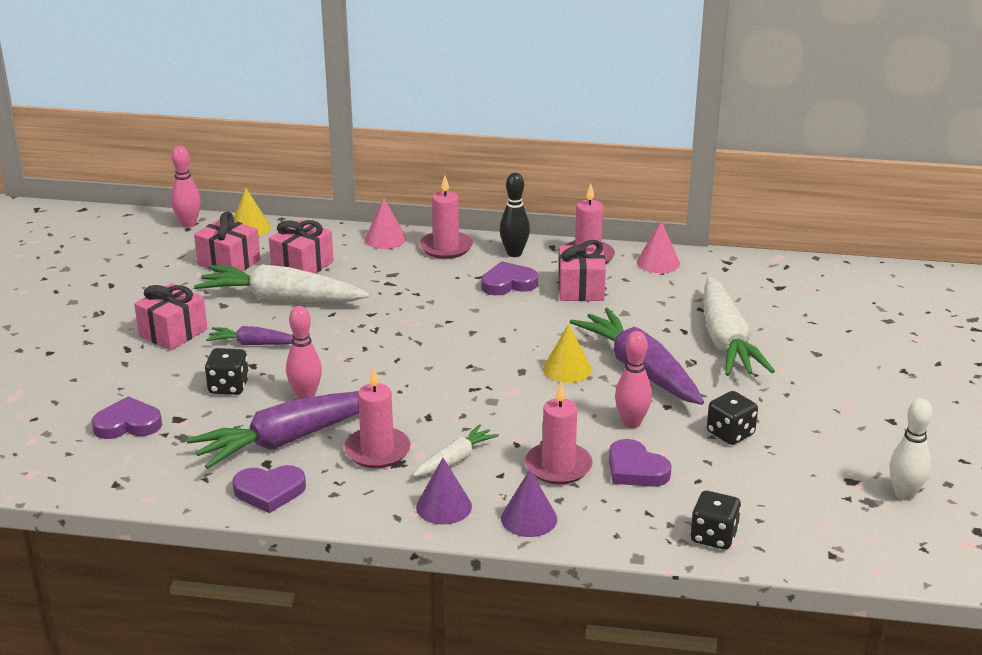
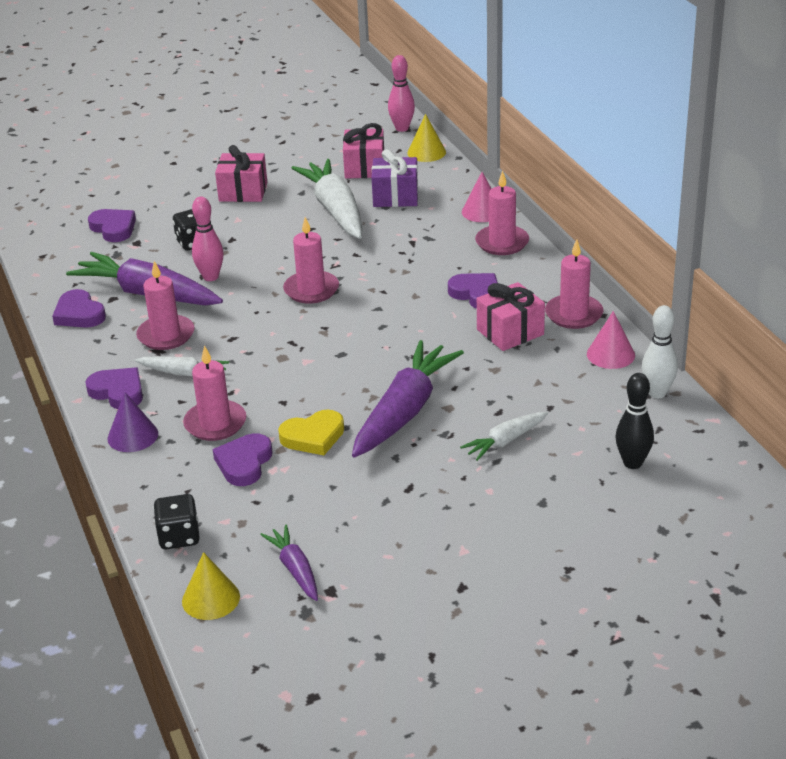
camera: 60 degrees right, 5 degrees up
(253, 344) = (260, 227): purple carrot -> purple carrot (295, 569)
(302, 265) = (395, 196): pink gift -> purple gift
(400, 353) = (311, 290): none -> pink candle
(444, 506) = (118, 392): purple cone -> purple heart
(514, 253) = (533, 277): black bowling pin -> black bowling pin (632, 463)
(567, 369) = (366, 374): yellow cone -> yellow cone (211, 599)
(631, 423) = (313, 437): pink bowling pin -> yellow heart
(726, 341) = (505, 441): white carrot -> white carrot, size x0.51
(730, 433) = (346, 495): black dice -> none
(904, 494) = (335, 631): white bowling pin -> white bowling pin (657, 393)

